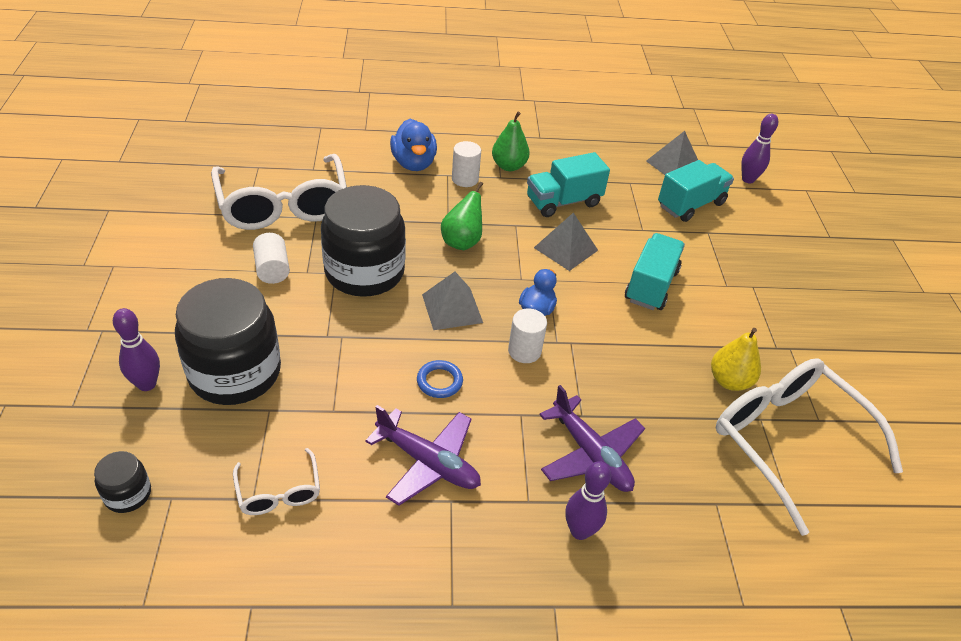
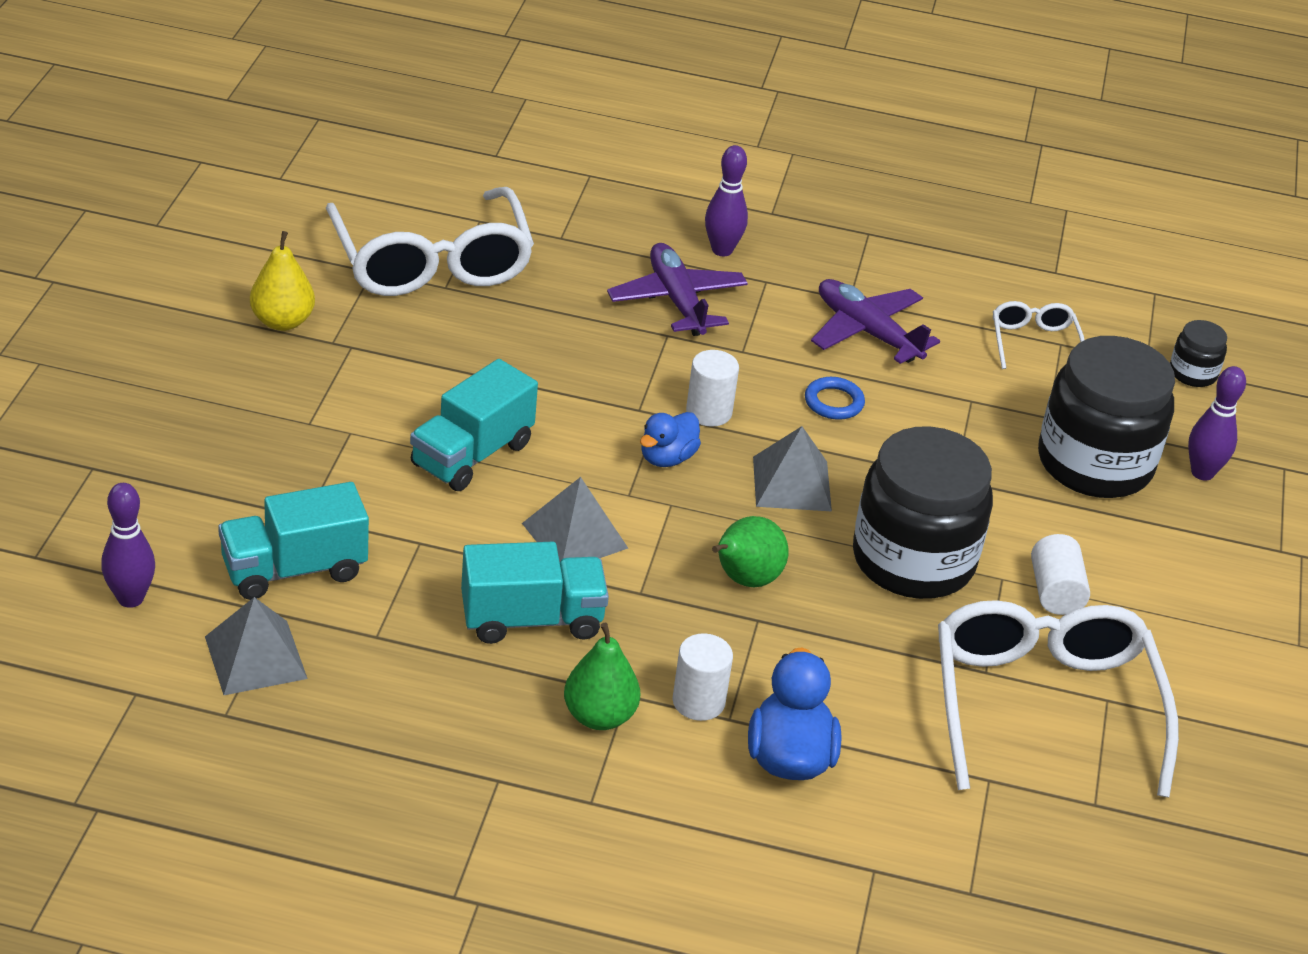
camera: 165 degrees left, 5 degrees down
(729, 381) = (452, 327): yellow pear -> yellow pear (282, 321)

